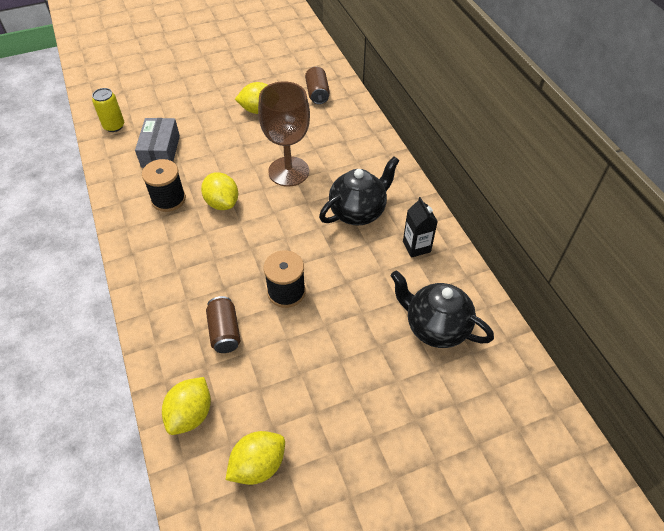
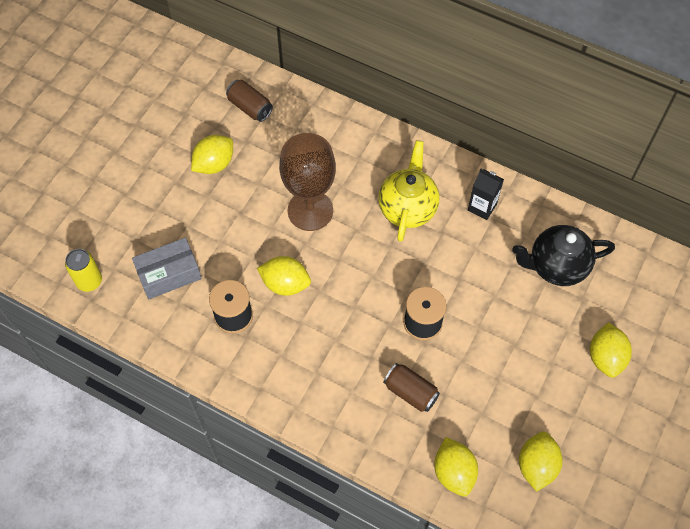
camera: 40 degrees left, 10 degrees up
(160, 151) = (169, 274): grey box -> grey box turned 75 degrees counterclockwise
(358, 212) = (407, 208): black teapot -> yellow teapot
(408, 427) = (605, 357): none -> yellow lemon

